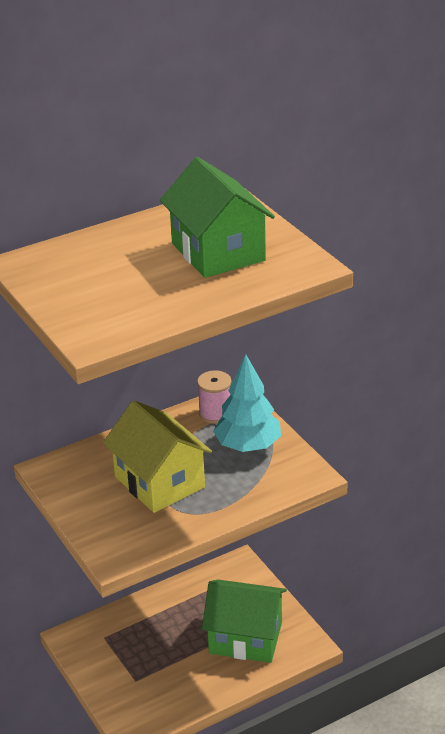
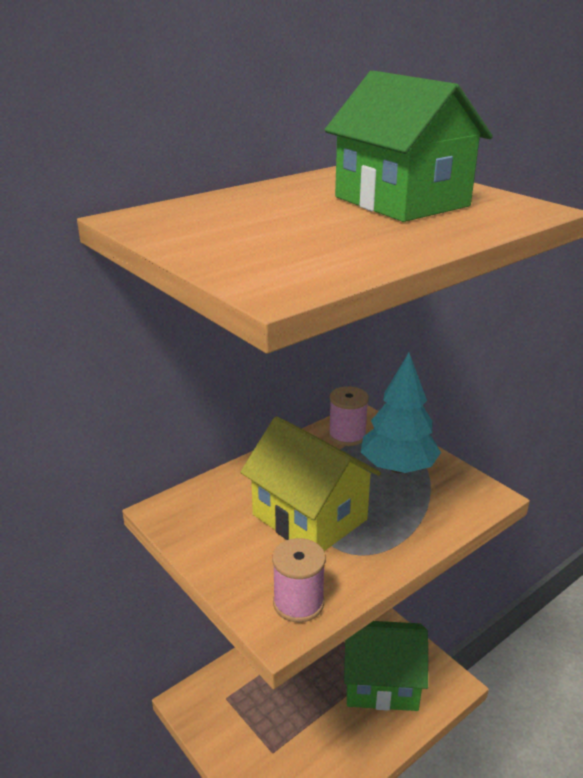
camera: 10 degrees left, 5 degrees down
(131, 543) = (298, 603): none -> pink spool

